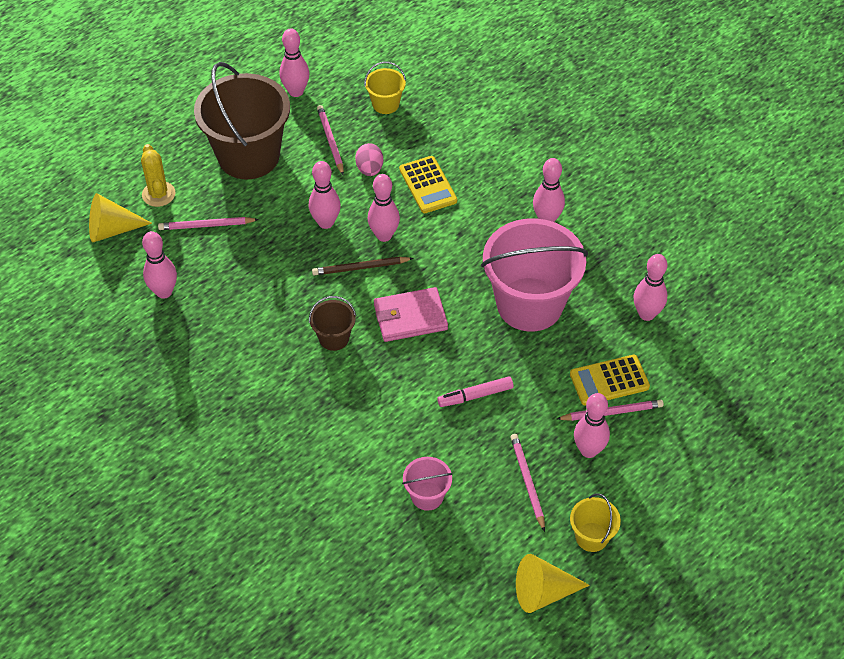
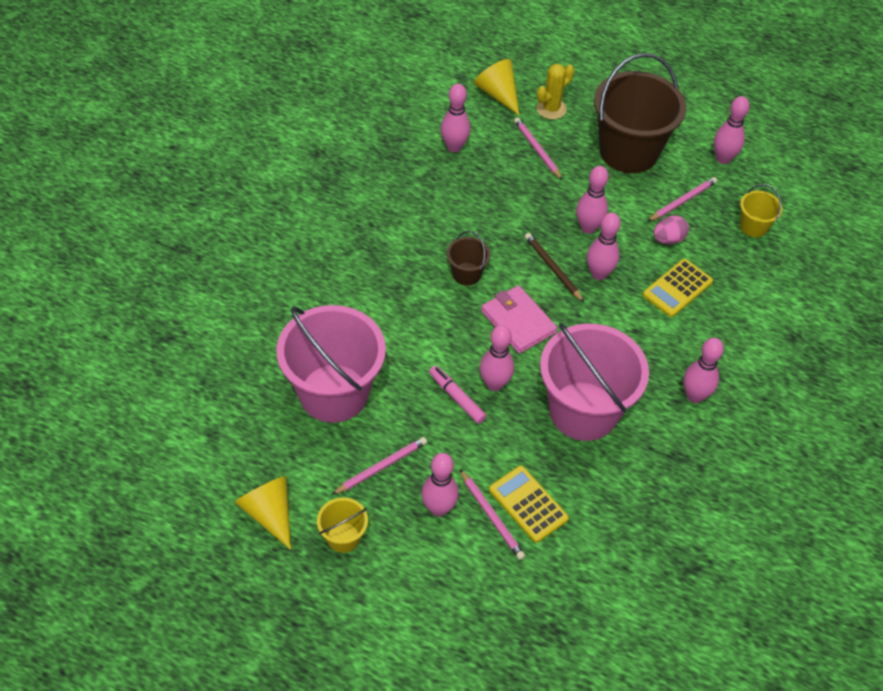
camera: 65 degrees right, 0 degrees up
(427, 496) = (333, 393): pink bucket -> pink bucket, size x2.23
(646, 314) = (627, 516): pink bowling pin -> pink bowling pin (494, 384)

